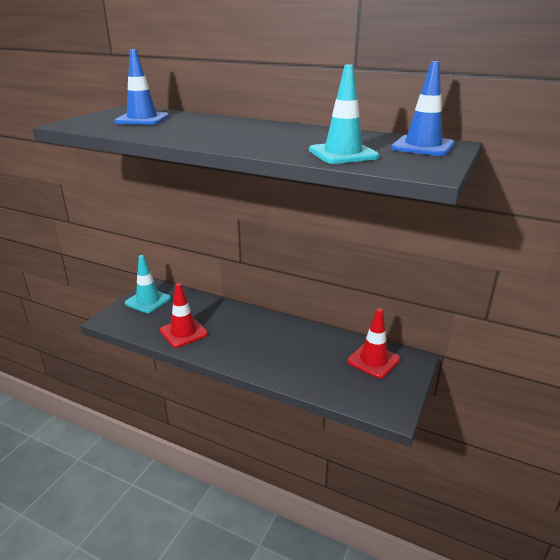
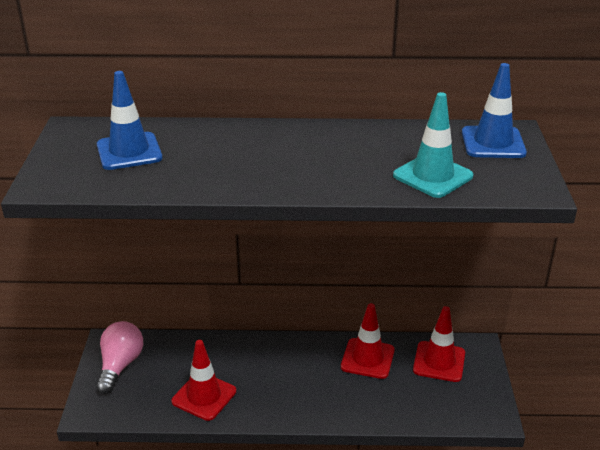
camera: 25 degrees left, 5 degrees up
(148, 301) = (120, 366): turquoise traffic cone -> pink light bulb
(317, 342) = (367, 358): none -> red traffic cone

